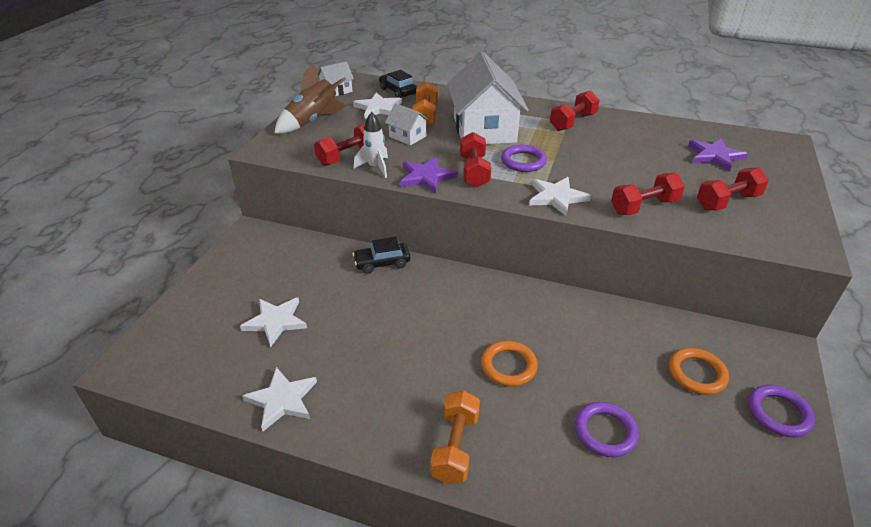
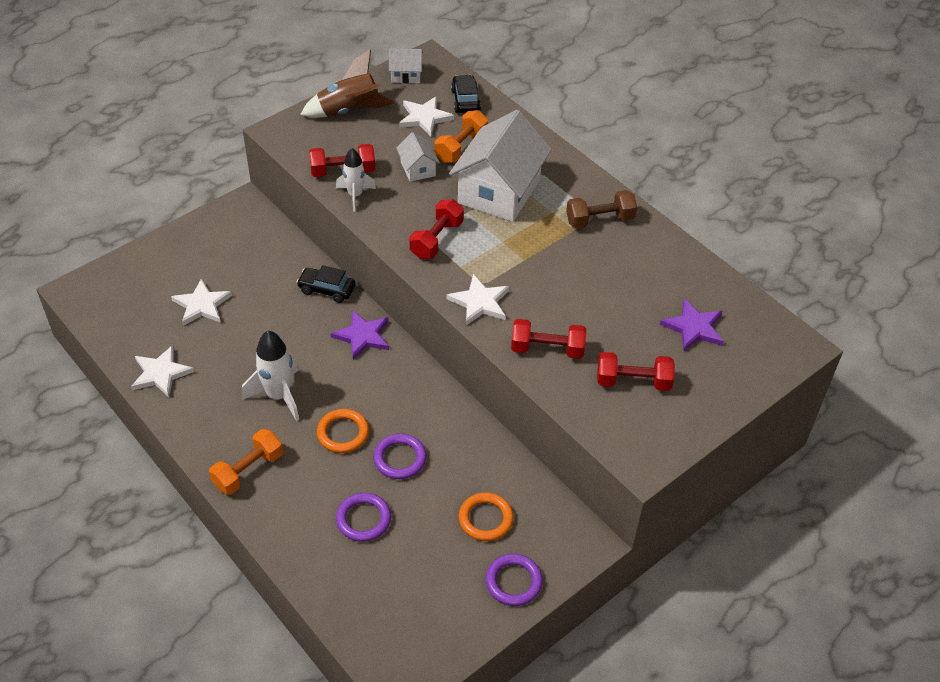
camera: 30 degrees right, 10 degrees up
(420, 363) = (278, 396): none -> white rocket
(426, 177) = (389, 227): purple star -> purple star (362, 336)
(523, 161) = (494, 248): purple ring -> purple ring (400, 459)
(572, 122) = (599, 220): red dumbbell -> brown dumbbell

